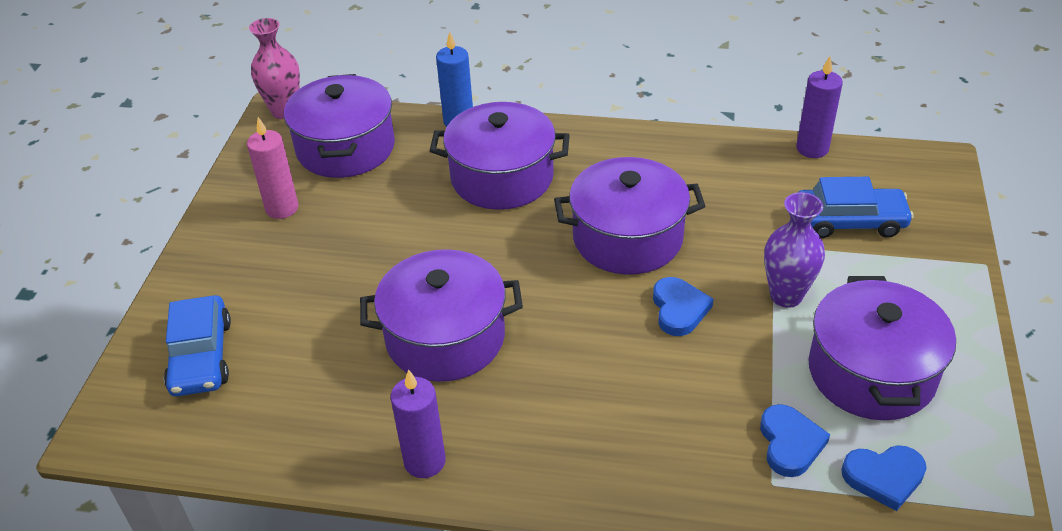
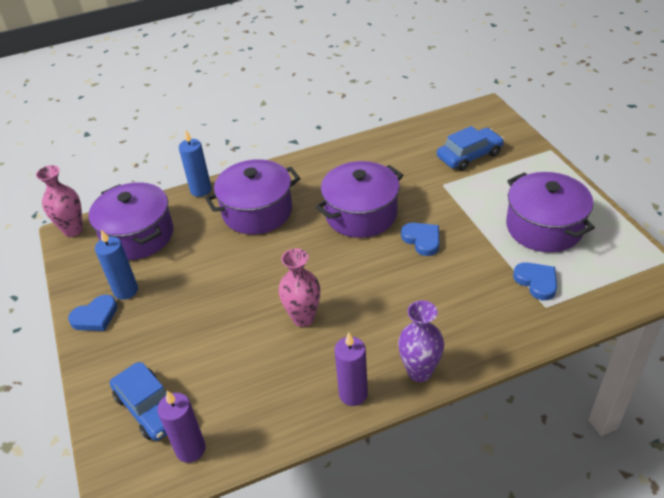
camera: 30 degrees left, 0 degrees up
(282, 208) = (126, 291): pink candle -> blue candle
(445, 337) = (303, 318): purple pot -> pink vase
(786, 296) = (470, 208): purple vase -> purple vase (419, 372)
(812, 148) = (419, 126): purple candle -> purple candle (190, 449)
(884, 477) = (593, 276): blue heart -> blue heart (95, 316)

